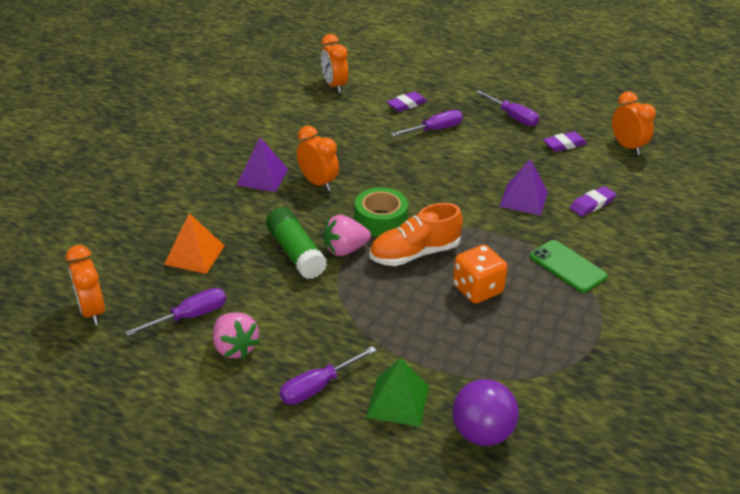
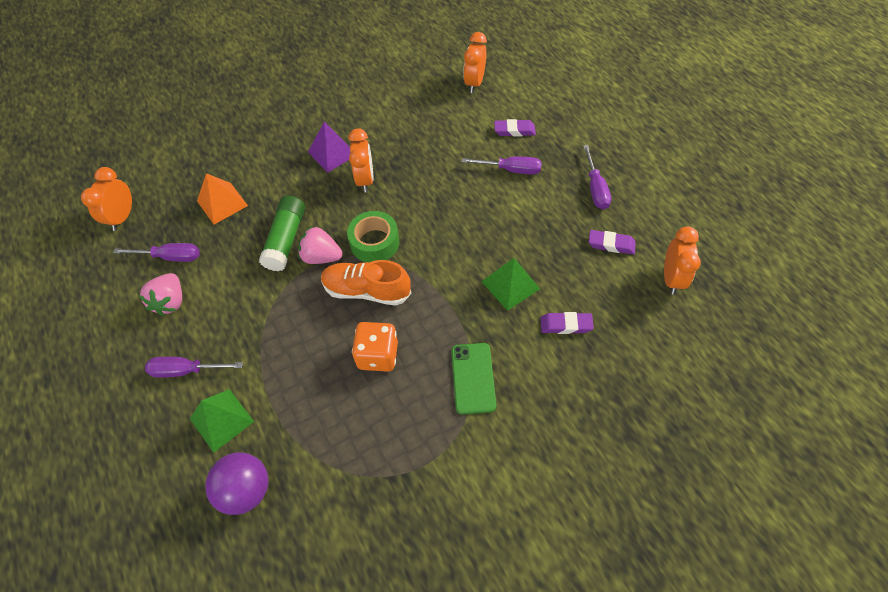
camera: 40 degrees right, 20 degrees up
(523, 199) = (510, 285): purple pyramid -> green pyramid

